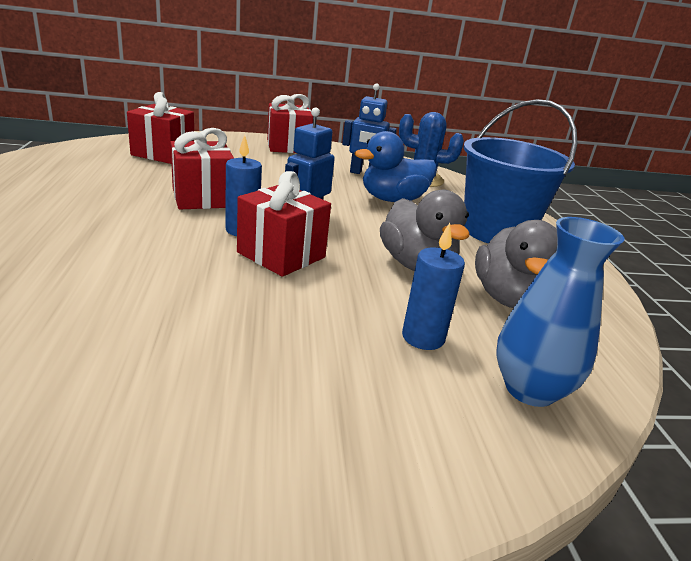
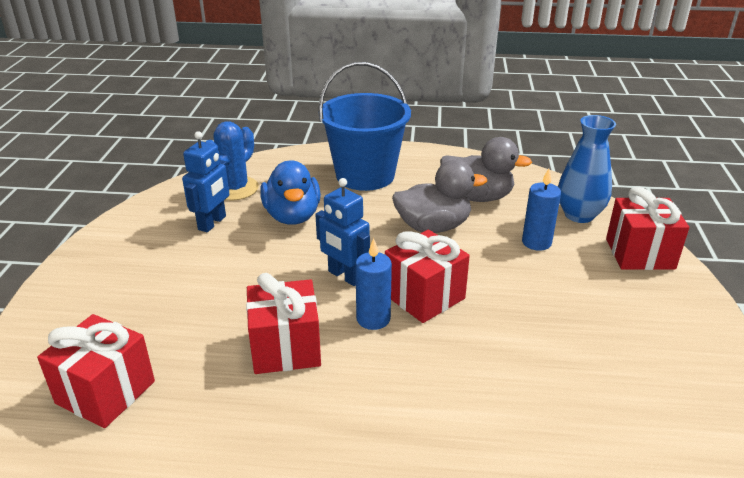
camera: 75 degrees left, 5 degrees up
(288, 146) = (96, 271): red gift -> red gift (639, 254)

